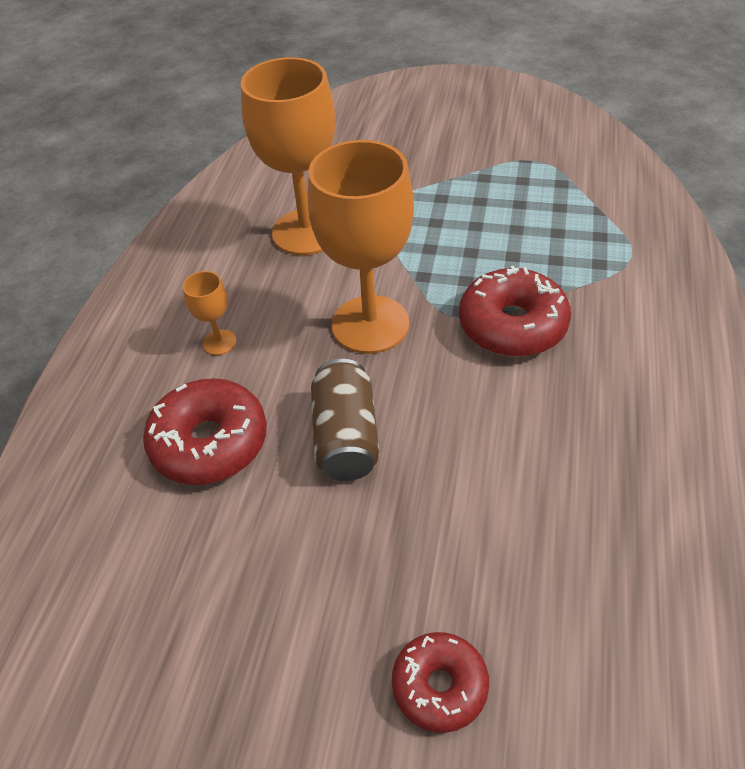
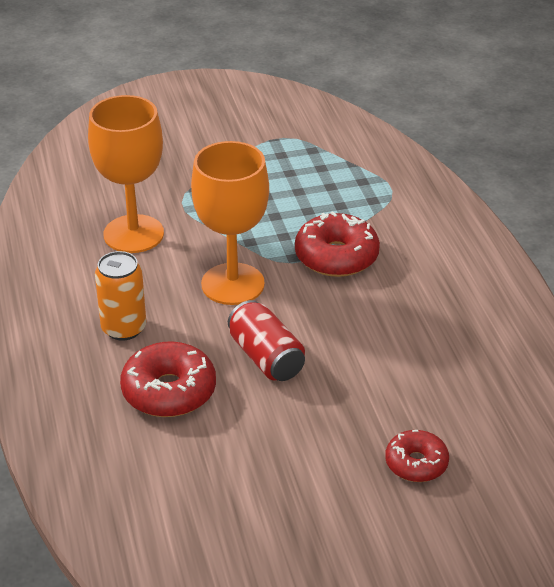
camera: 30 degrees left, 10 degrees down
(219, 342) = (124, 328): orange goblet -> orange can
(346, 437) = (266, 357): brown can -> red can

